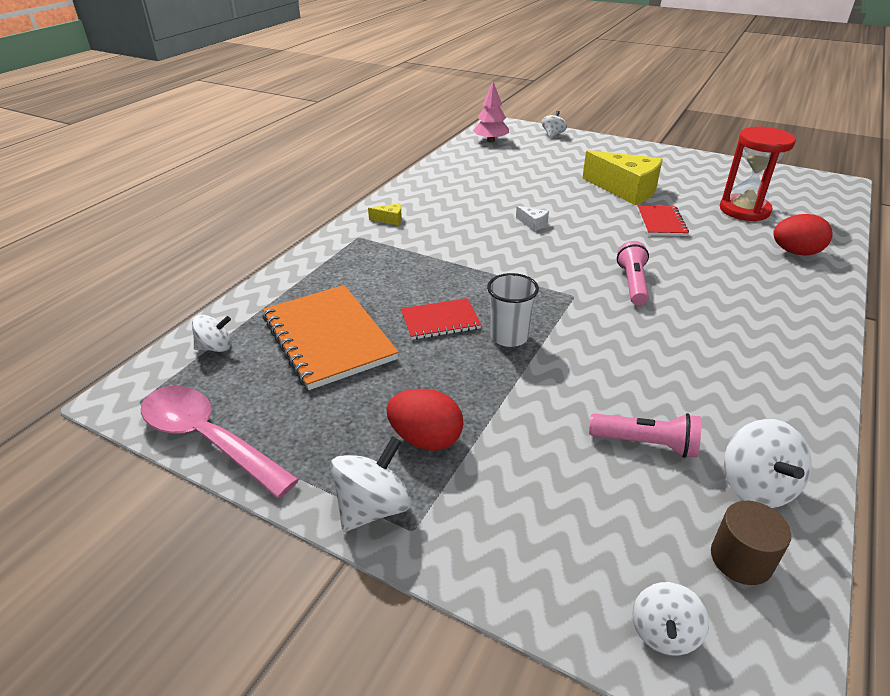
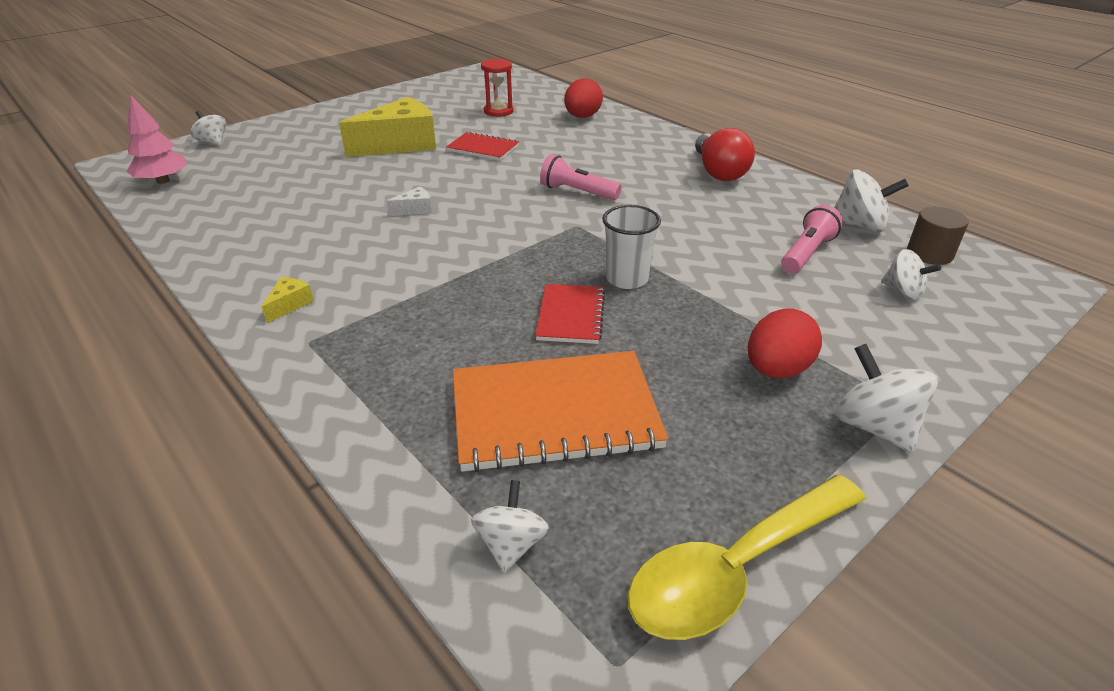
camera: 70 degrees left, 0 degrees up
(208, 439) = (735, 568): pink spoon -> yellow spoon
(664, 632) = (999, 303): white spinning top -> white spinning top (903, 291)
(744, 210) = (498, 111): red hourglass -> red hourglass, size x0.62
(774, 358) = (718, 172): none -> red light bulb

